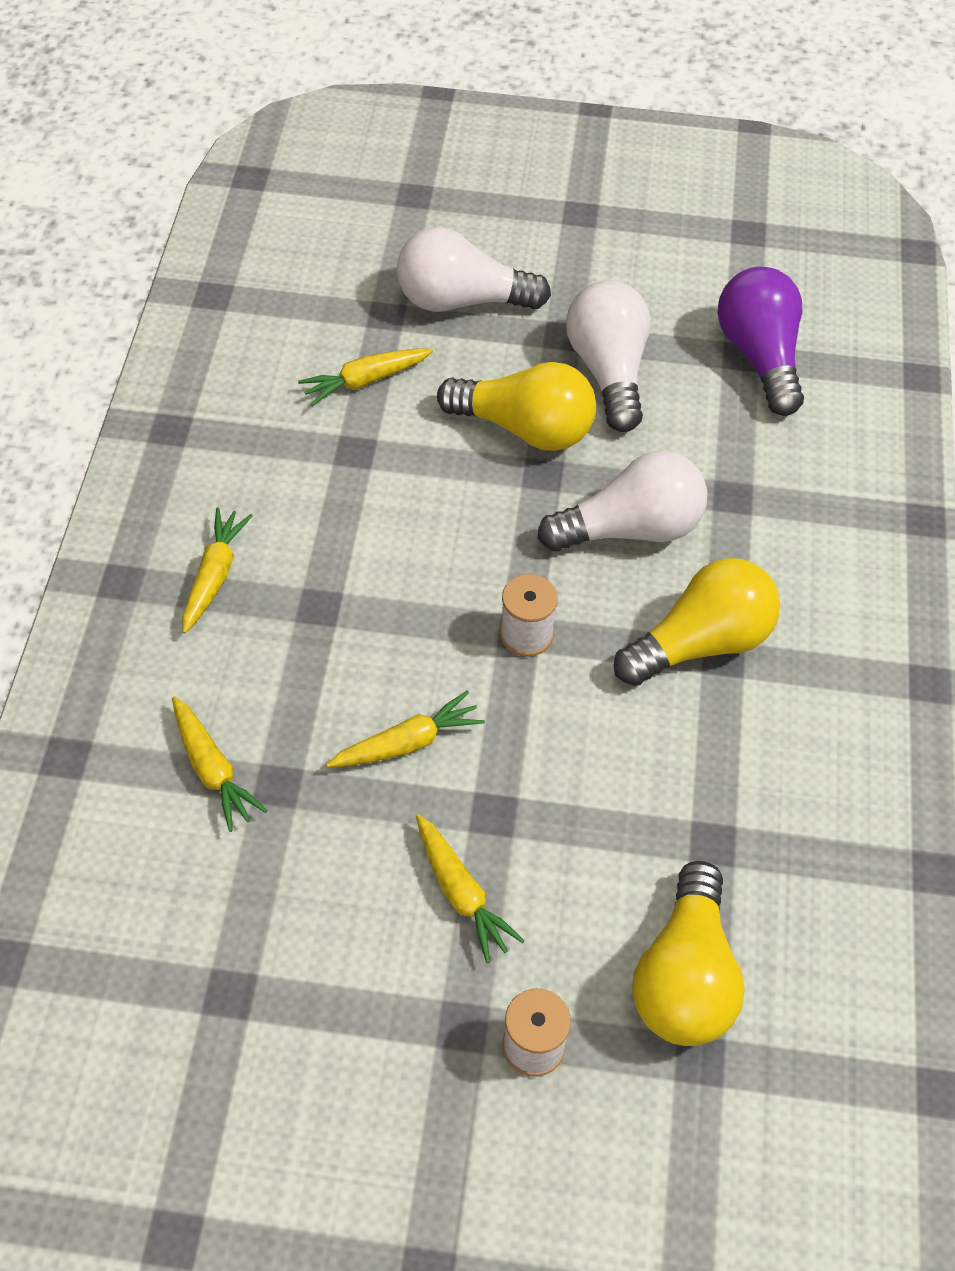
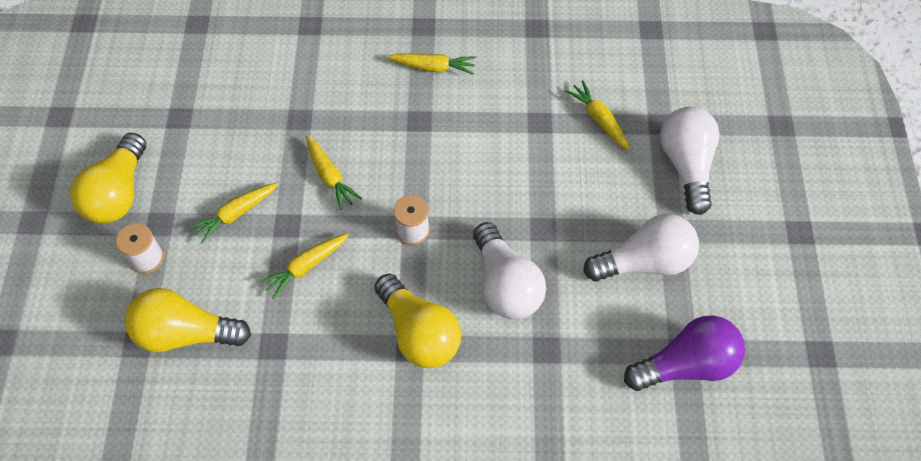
camera: 85 degrees right, 5 degrees up
(213, 770) = (306, 88): yellow carrot -> yellow carrot (305, 267)
(524, 428) = (579, 214): yellow light bulb -> yellow light bulb (118, 193)

